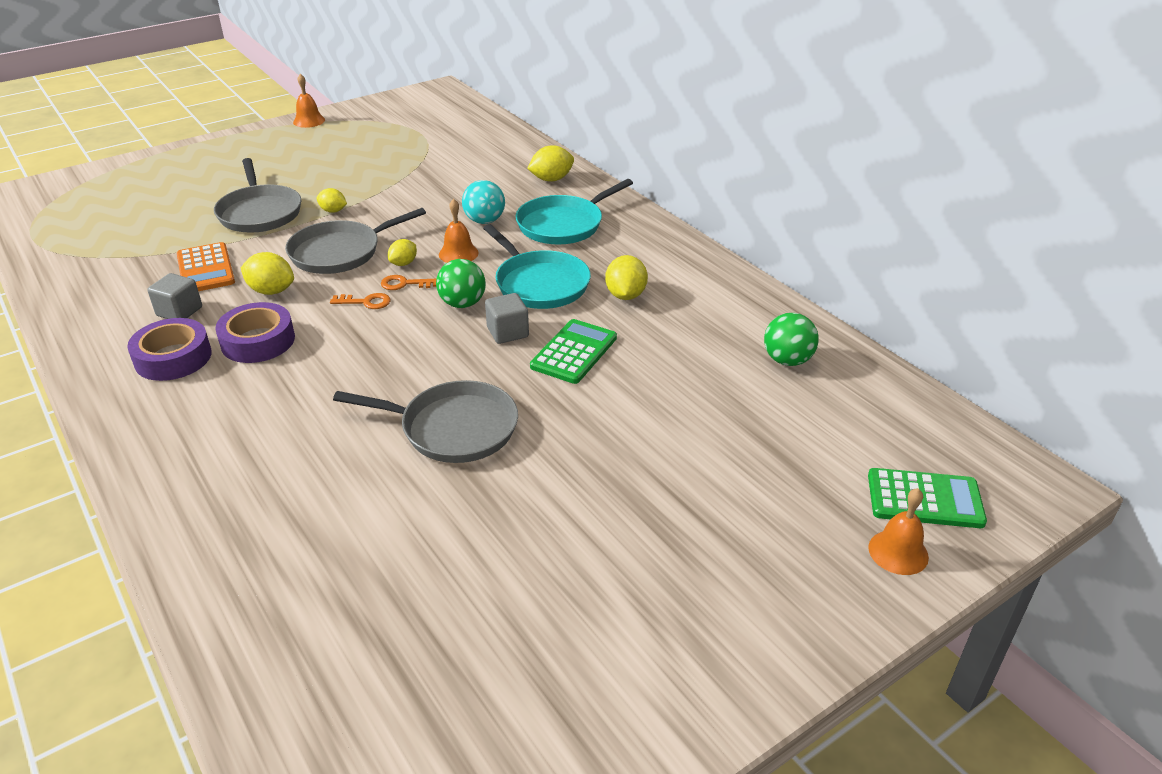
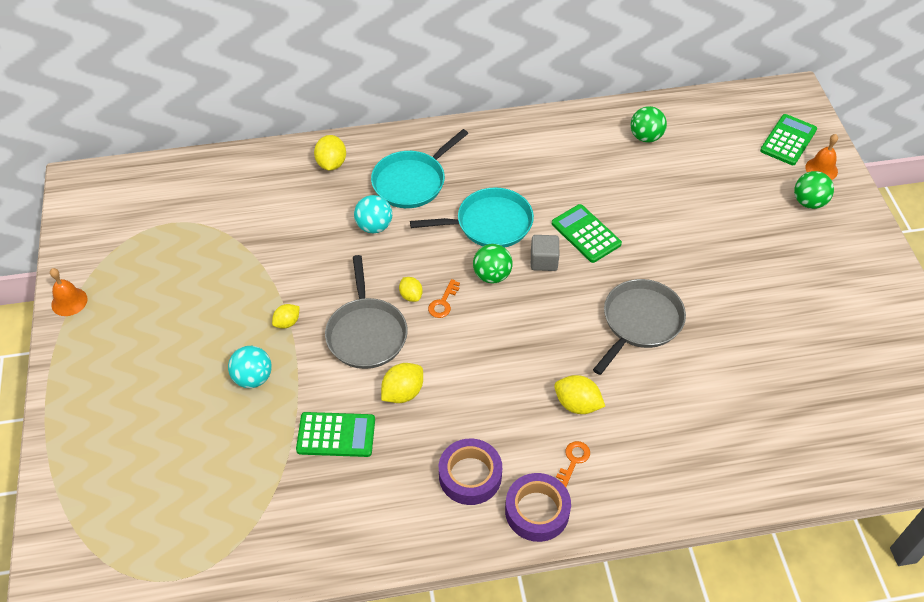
camera: 65 degrees left, 15 degrees up
(179, 312) = (399, 463): grey cube -> none
(206, 269) = (336, 435): orange calculator -> green calculator
(258, 341) = (475, 414): purple tape -> purple tape (537, 511)
(260, 213) = (253, 378): grey pan -> turquoise ball
(366, 302) = (456, 333): orange key -> orange key (573, 461)
(458, 253) = (416, 257): orange bell -> none
(563, 225) = (412, 182): turquoise pan -> turquoise pan turned 60 degrees clockwise
(625, 295) = (531, 183): yellow lemon -> yellow lemon (577, 404)
(808, 551) = (809, 202): none -> green ball

